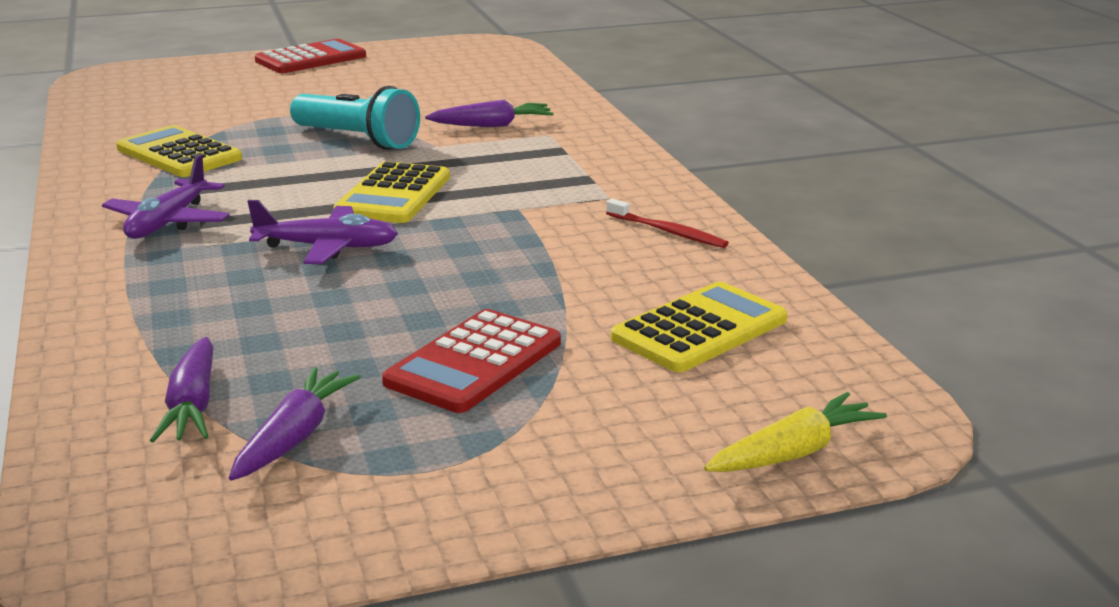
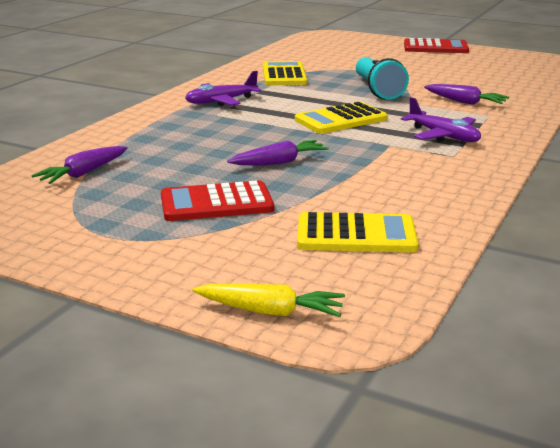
camera: 45 degrees right, 0 degrees up
(294, 437) = (90, 200): purple carrot -> purple carrot (279, 162)
(327, 247) = (261, 132): purple plane -> purple plane (443, 136)
(668, 232) = (449, 183): red toothbrush -> none

